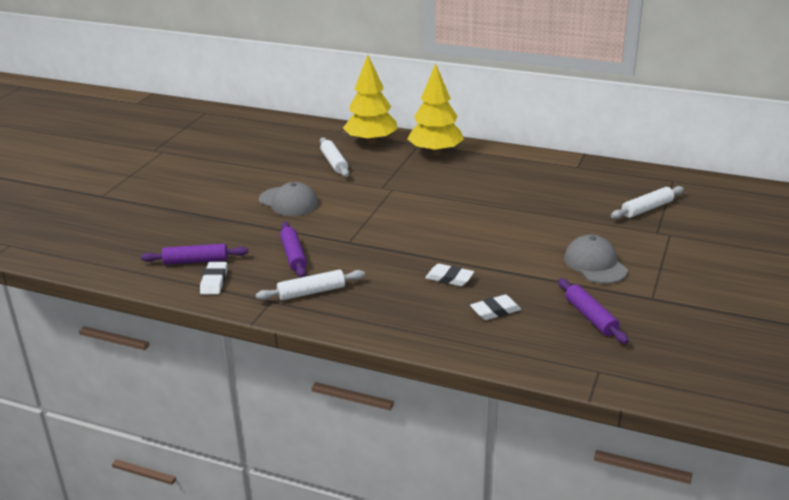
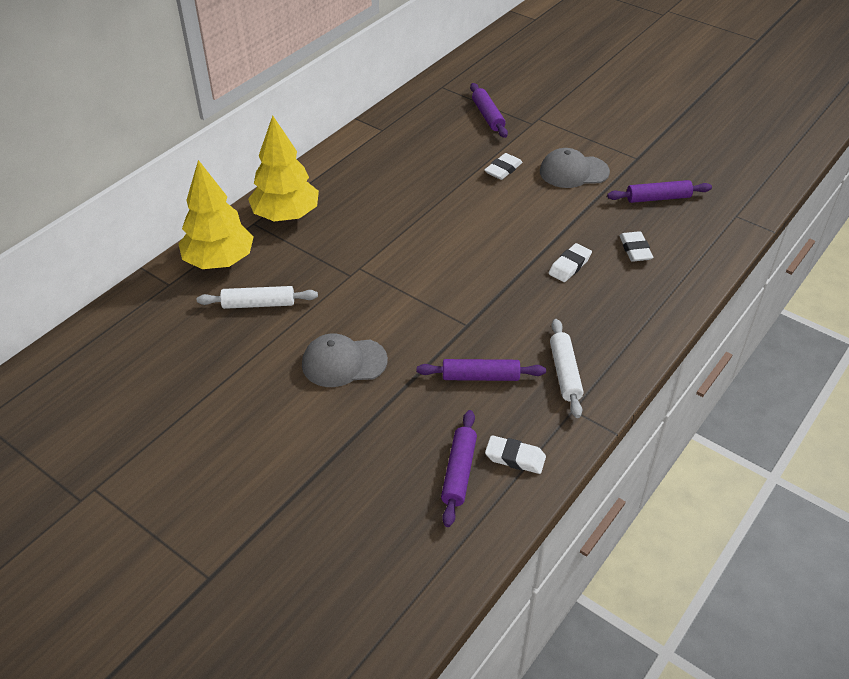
camera: 75 degrees left, 15 degrees up
(288, 202) = (343, 362): grey cap -> grey cap turned 150 degrees counterclockwise
(567, 228) = (503, 169): none -> white eraser
(647, 209) = (488, 116): white rolling pin -> purple rolling pin

